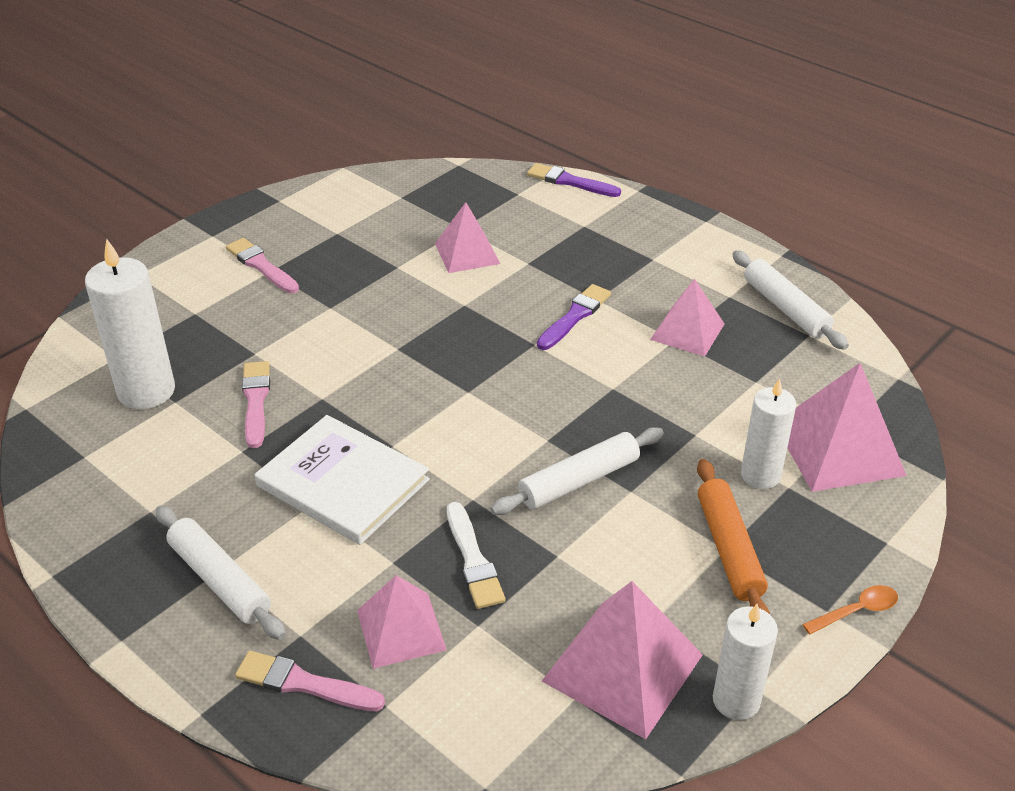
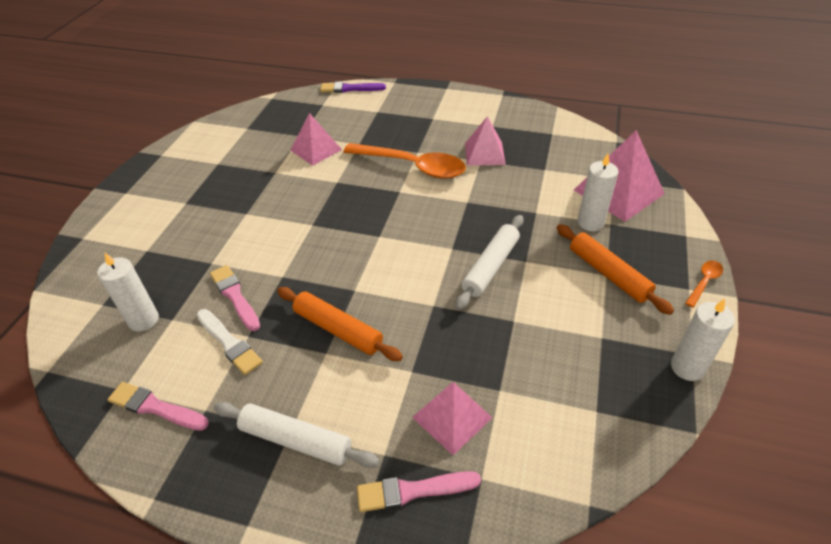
camera: 25 degrees left, 5 degrees up
(146, 391) = (143, 320): white candle -> white candle, size x0.65
(261, 265) = (176, 202): pink brush -> pink brush (155, 407)
(343, 482) = (338, 329): white book -> orange rolling pin
(473, 560) = (464, 346): white brush -> white brush (229, 343)
(575, 316) = (412, 166): purple brush -> orange spoon
(622, 668) = (608, 377): pink pyramid -> none
(785, 308) = (528, 123): white rolling pin -> none

